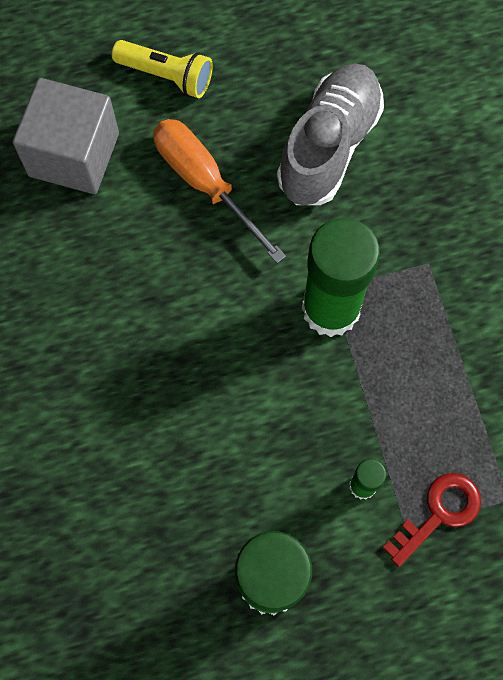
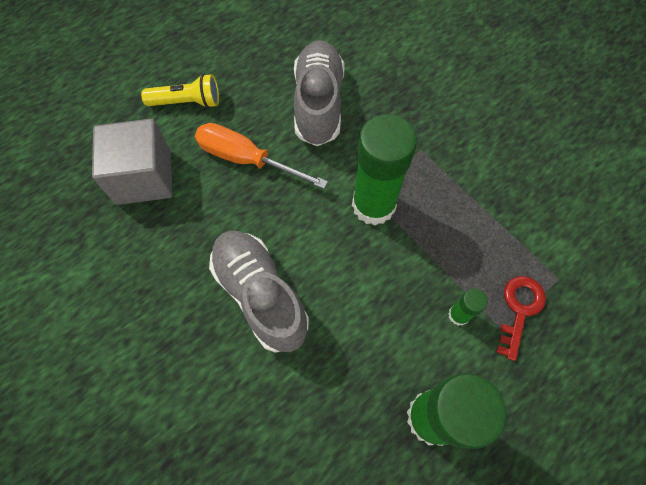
camera: 25 degrees left, 5 degrees down
(145, 357) = (260, 294): none -> grey shoe

